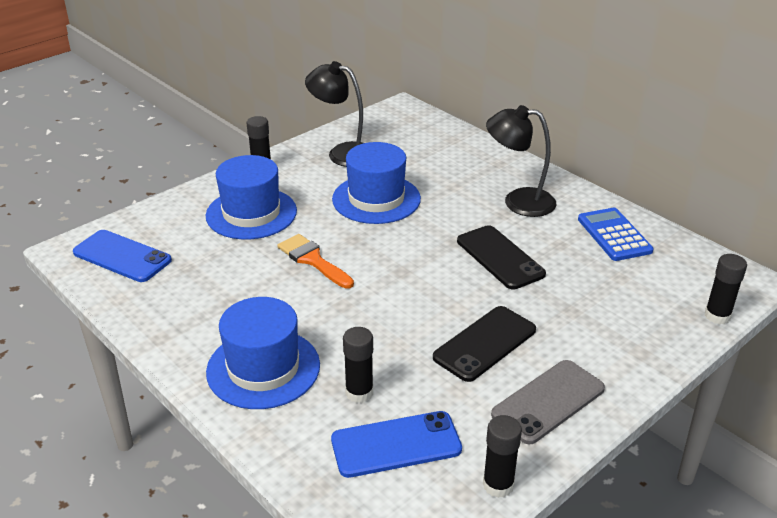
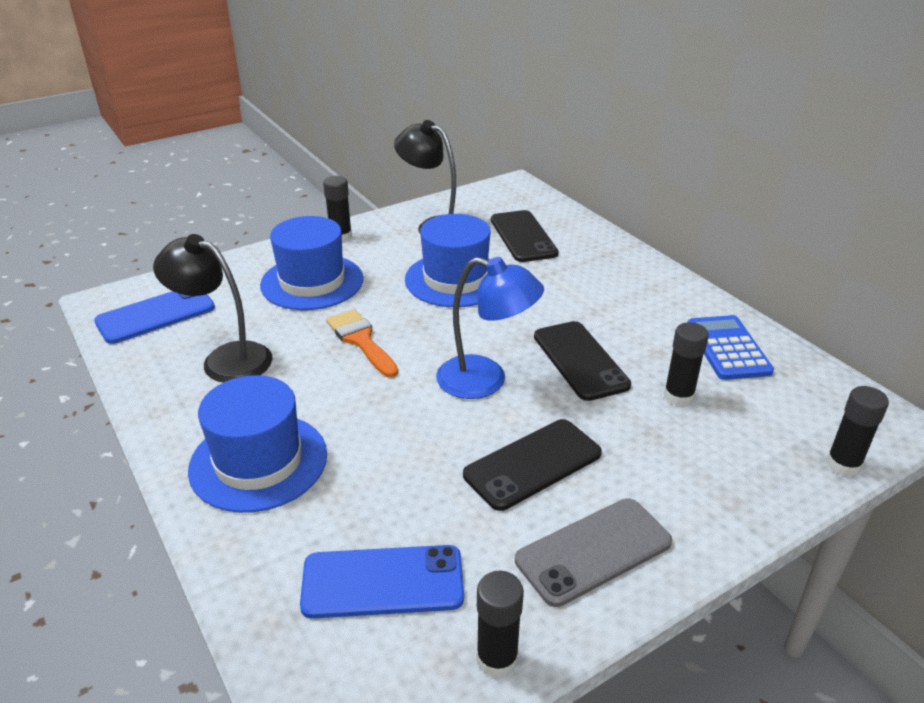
camera: 10 degrees right, 0 degrees up
(122, 256) = (156, 315): blue phone -> blue phone turned 75 degrees counterclockwise
(359, 393) = (360, 507): black glue stick -> black glue stick (678, 396)
(422, 155) = (523, 237): none -> black phone
(428, 282) = (485, 381): none -> blue lamp
(518, 201) = (620, 297): black lamp -> black lamp (225, 359)

